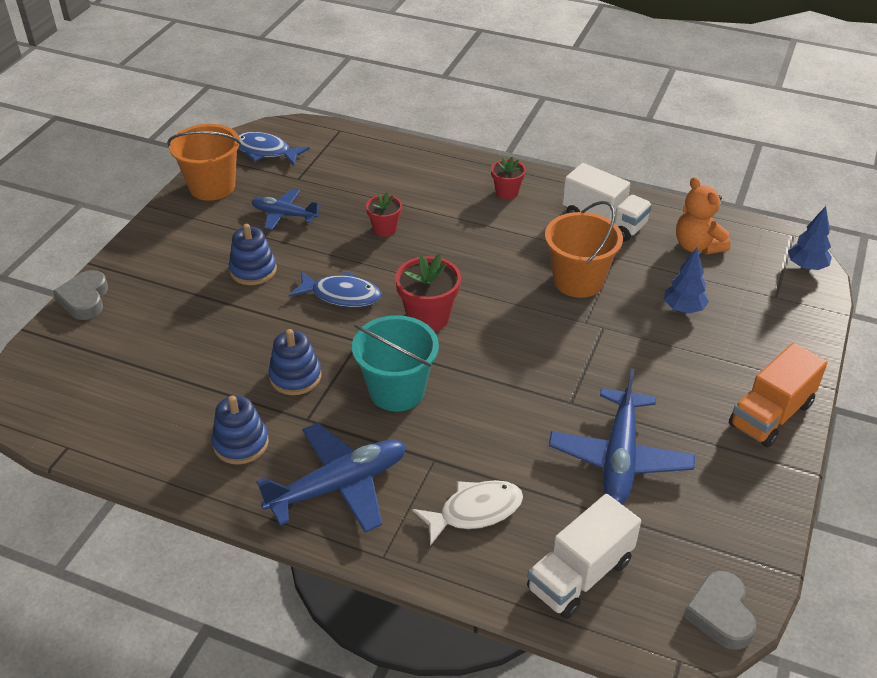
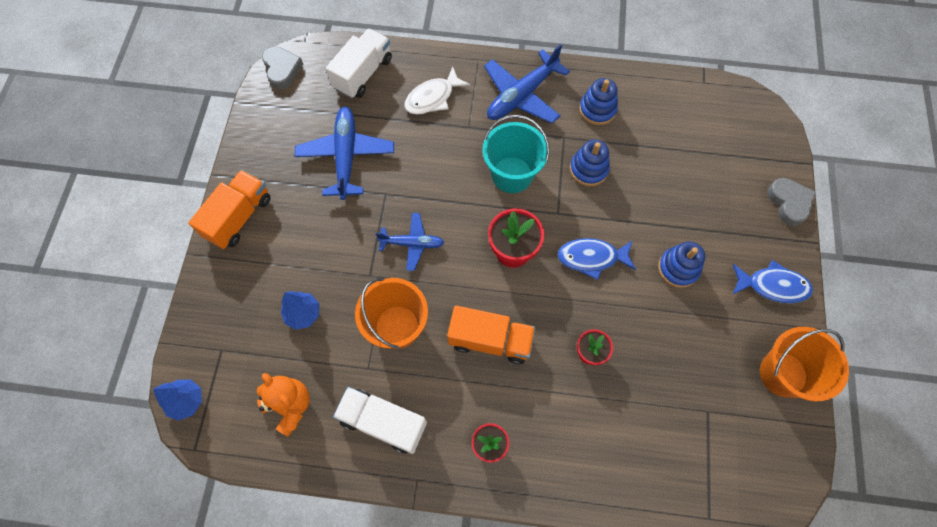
camera: 165 degrees right, 25 degrees up
(265, 151) = (766, 451): blue fish -> blue fish (772, 286)
(284, 215) = (691, 349): blue plane -> blue plane (412, 243)
(481, 254) = (490, 340): none -> orange truck

